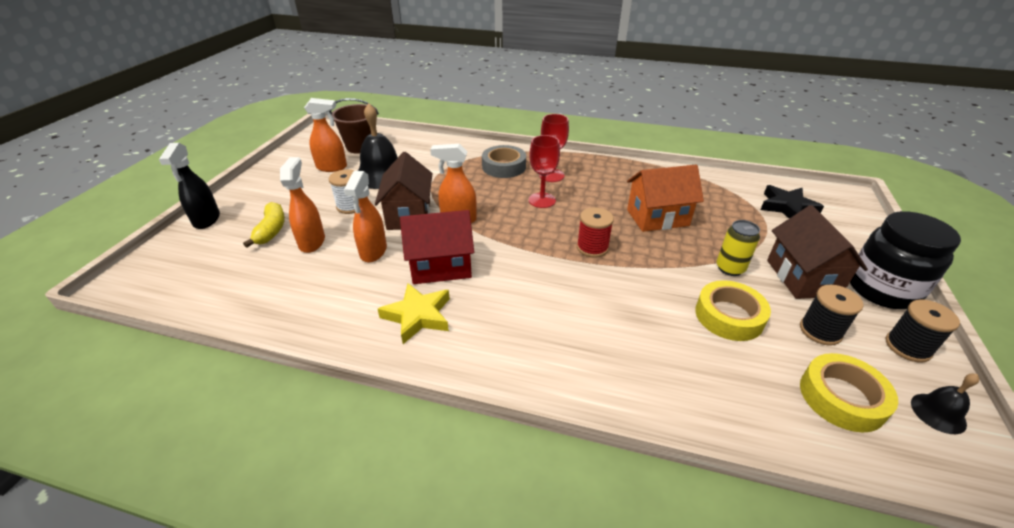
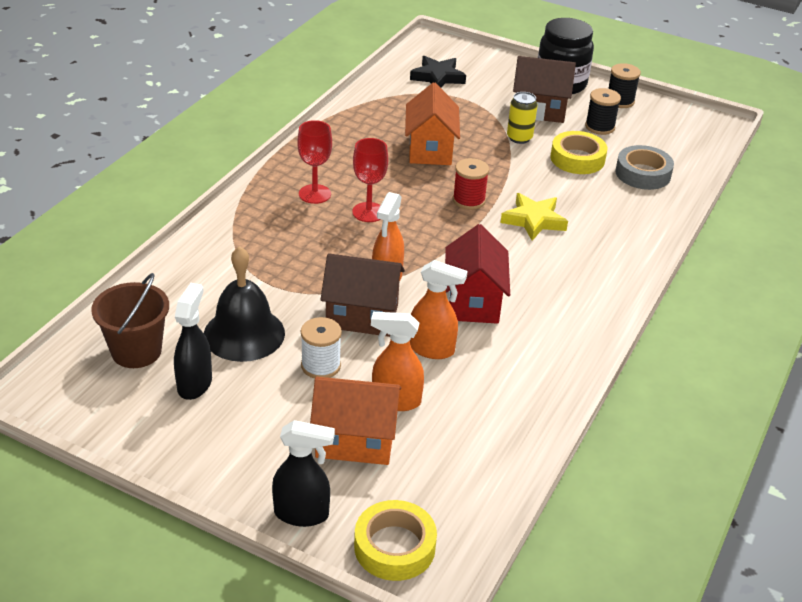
camera: 80 degrees left, 0 degrees up
(271, 230) = (355, 440): yellow banana -> orange house
(332, 167) = (195, 384): orange spray bottle -> black spray bottle
(418, 316) = (547, 324): yellow star -> yellow star (533, 220)
(504, 167) = (274, 225): grey tape -> grey tape (643, 174)
(841, 397) = (660, 144): yellow tape -> yellow tape (394, 547)
(938, 413) = (674, 117): black bell -> none

